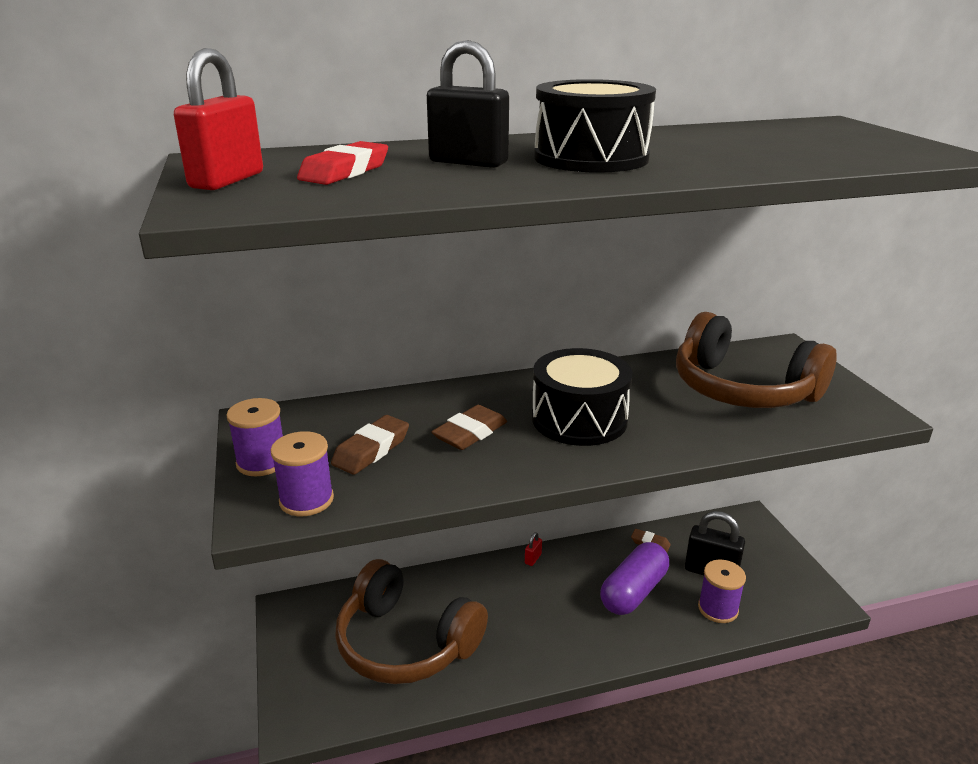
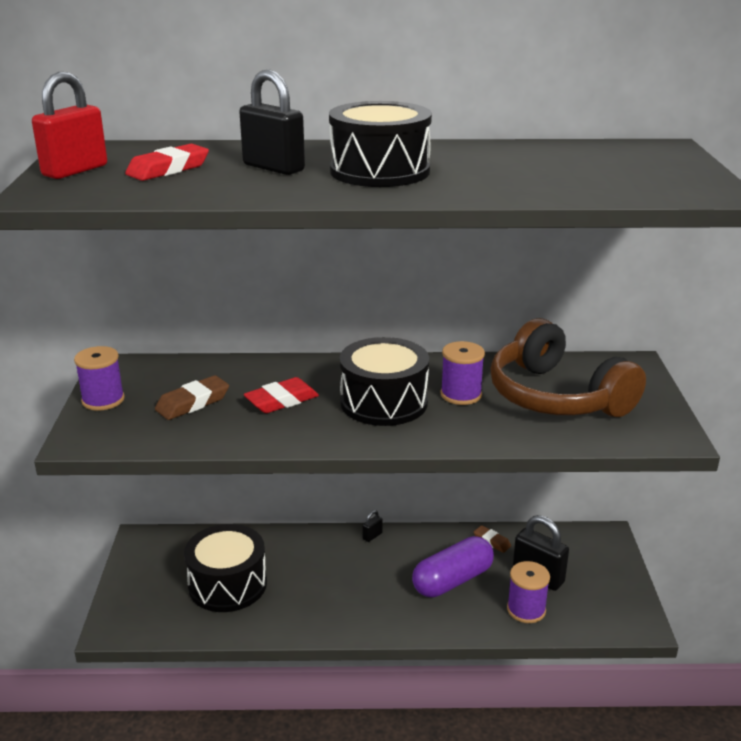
camera: 15 degrees right, 0 degrees up
(306, 500) = (121, 433): purple spool -> purple spool (461, 394)
(406, 642) = (227, 584): brown headphones -> black drum
(470, 433) = (281, 401): brown eraser -> red eraser
(533, 559) = (372, 536): red padlock -> black padlock

